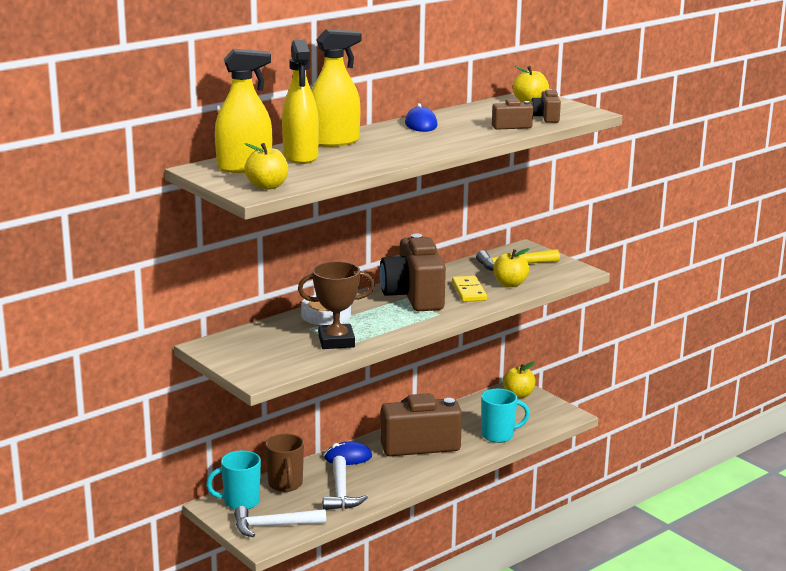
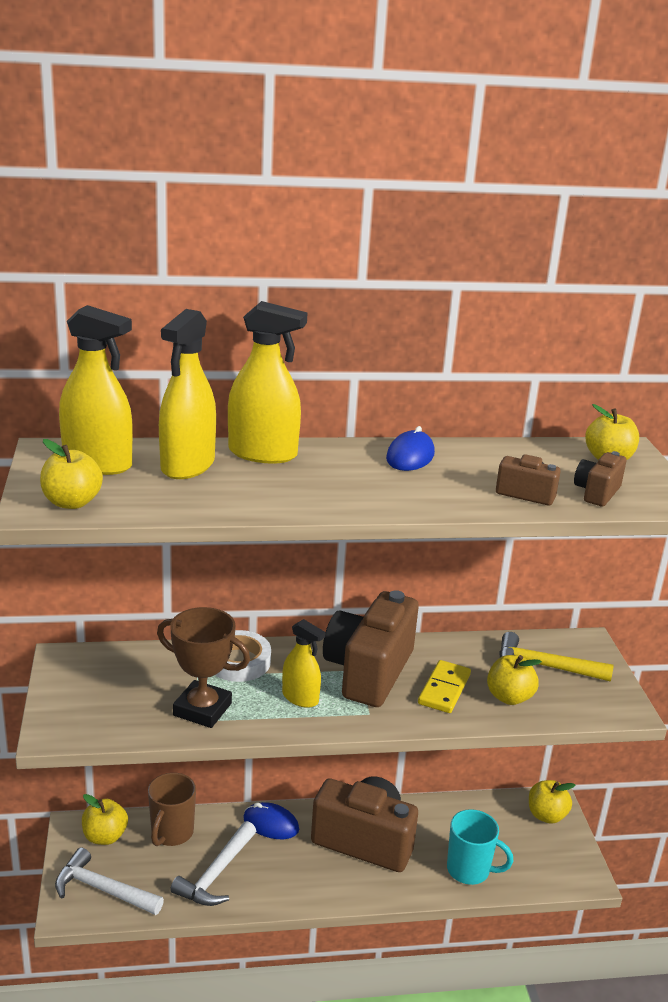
camera: 30 degrees right, 5 degrees up
(240, 502) = (105, 836): turquoise mug -> yellow apple
(389, 319) = (300, 698): none -> yellow spray bottle

